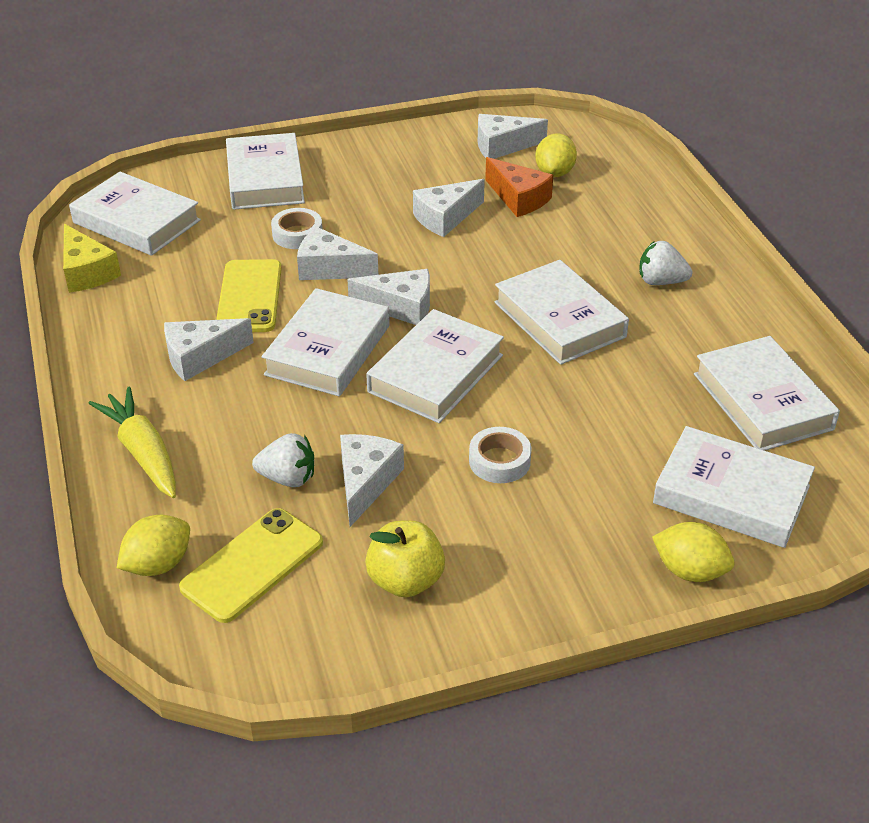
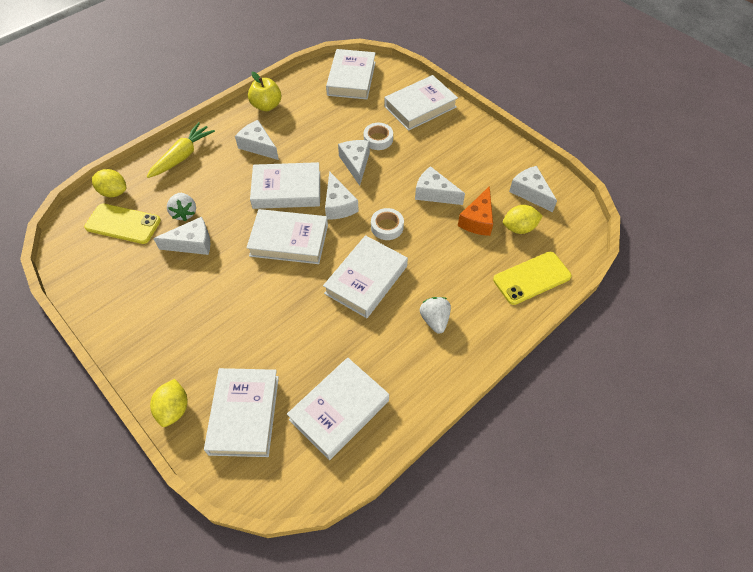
camera: 65 degrees right, 15 degrees up
(87, 272) = (301, 81): yellow cheese -> none
(249, 297) = (314, 143): yellow phone -> yellow phone (532, 278)
(405, 581) = (129, 284): yellow apple -> yellow apple (266, 106)
(499, 461) = (229, 293): white tape -> white tape (387, 227)

